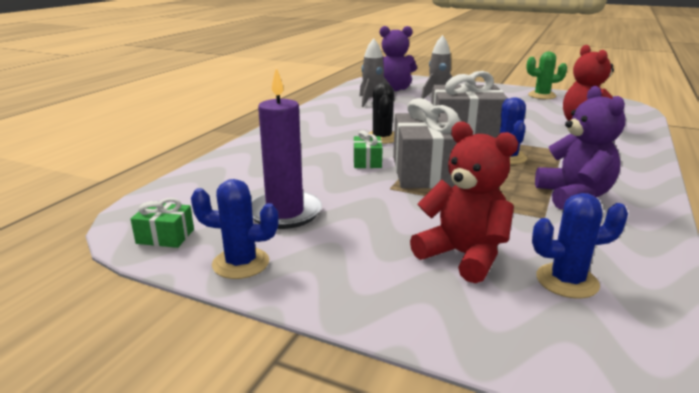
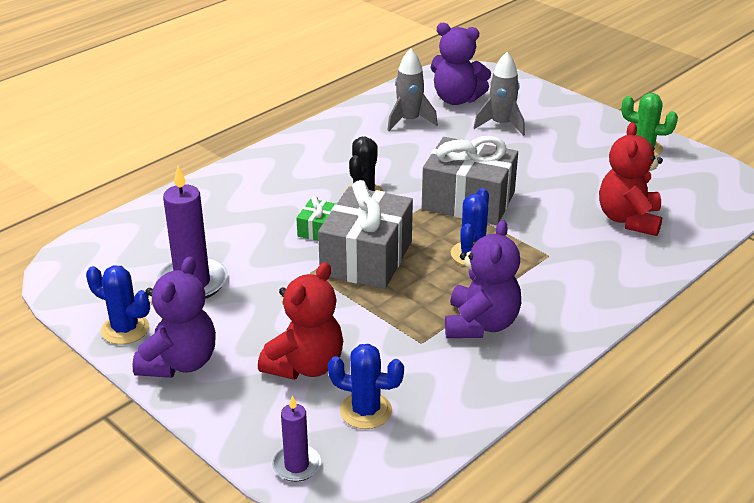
camera: 20 degrees right, 10 degrees up
(165, 236) = (82, 287): green gift -> none
(328, 281) = (180, 363): none -> purple teddy bear
(463, 255) = (305, 365): red teddy bear -> red teddy bear turned 60 degrees clockwise
(564, 354) = (296, 465): none -> purple candle

